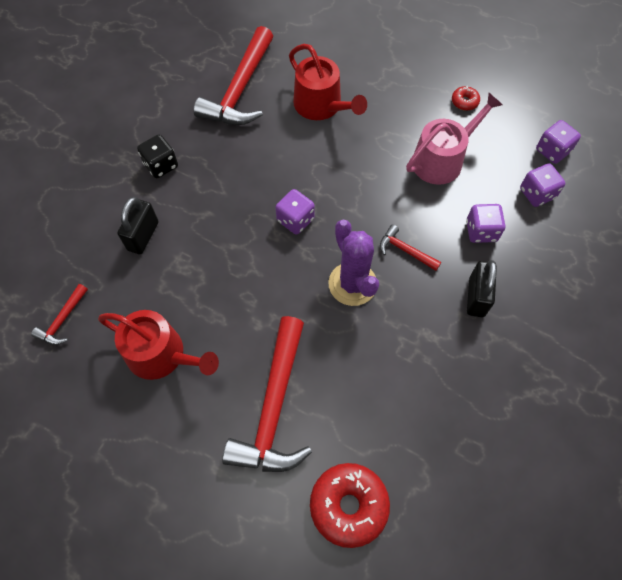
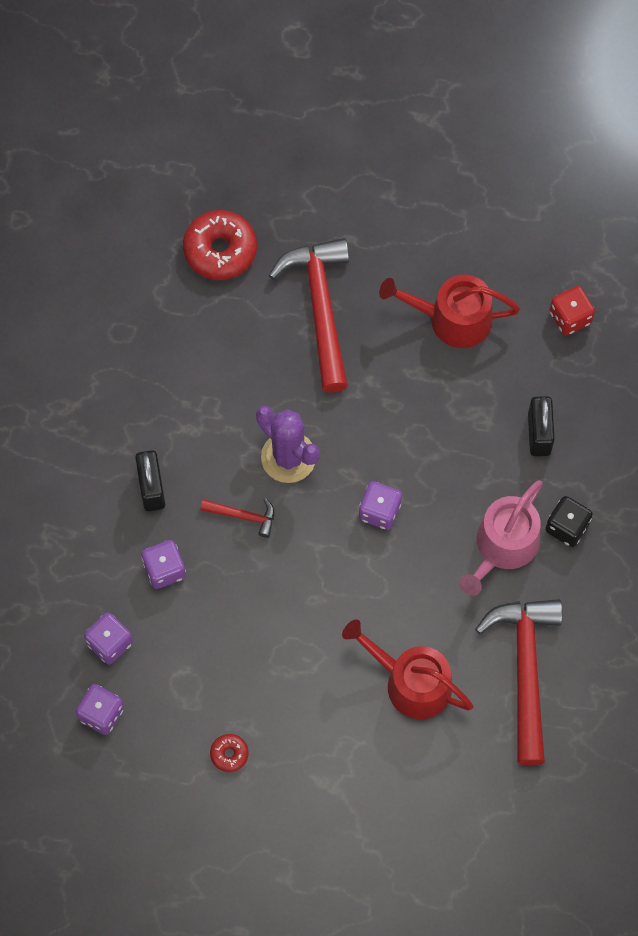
camera: 160 degrees right, 5 degrees up
(62, 320) = (570, 317): red hammer -> red dice
(442, 159) = (234, 653): pink watering can -> pink watering can (503, 547)

